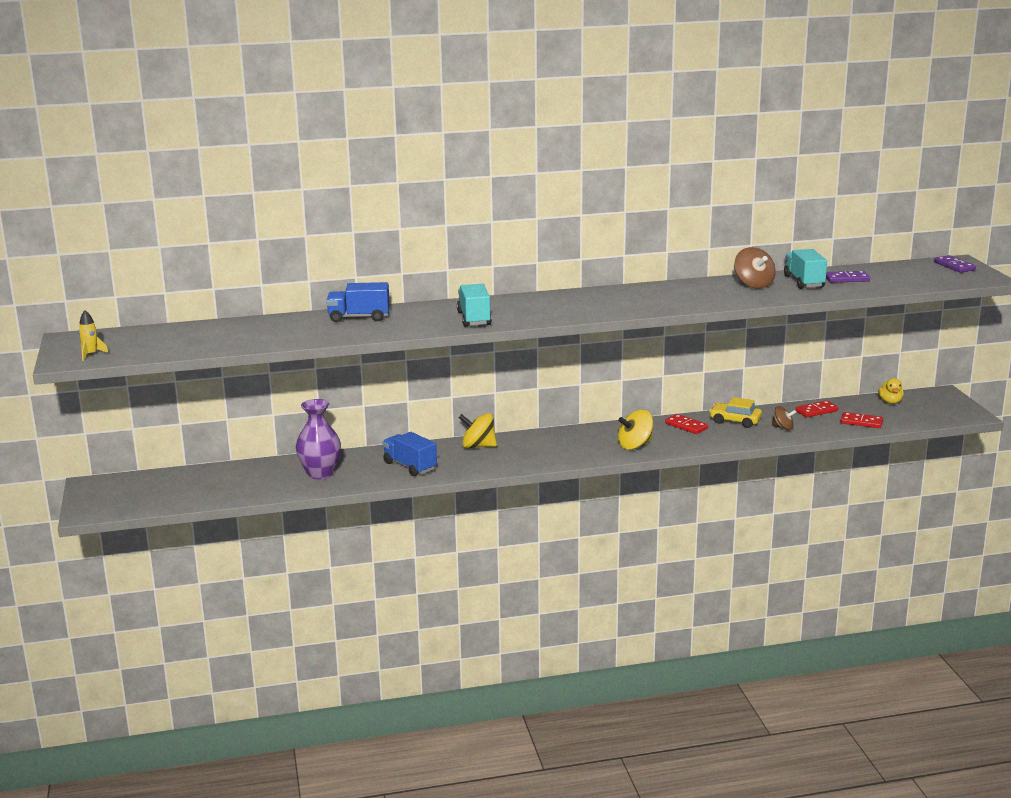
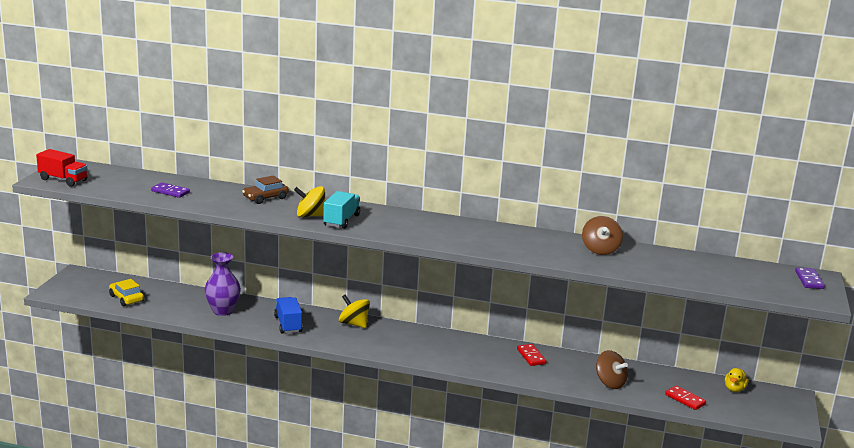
camera: 25 degrees right, 0 degrees up
(91, 354) = (63, 180): yellow rocket -> red truck
(359, 317) = (265, 198): blue truck -> brown car
(635, 445) = (470, 360): yellow spinning top -> yellow spinning top (310, 216)
(735, 421) = (576, 364): yellow car -> yellow car (126, 298)
(783, 428) = (610, 383): brown spinning top -> brown spinning top, size x1.58
(804, 282) = (647, 258): turquoise truck -> none
(816, 411) = (657, 377): red domino -> none
(847, 279) = (689, 266): purple domino -> purple domino (170, 192)

